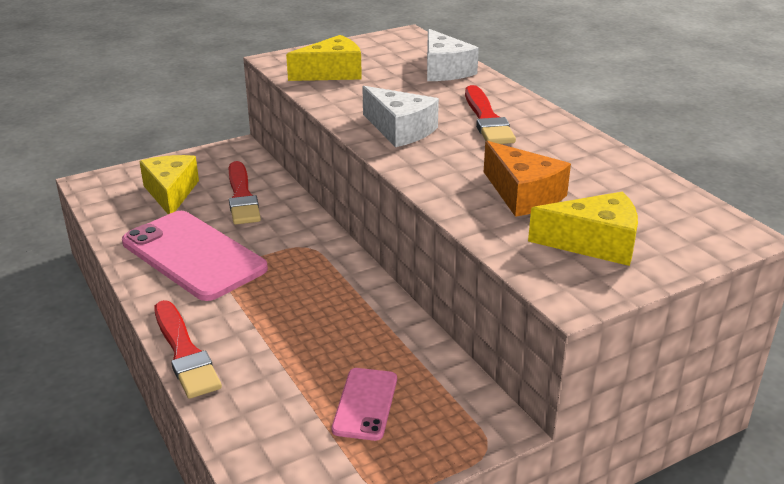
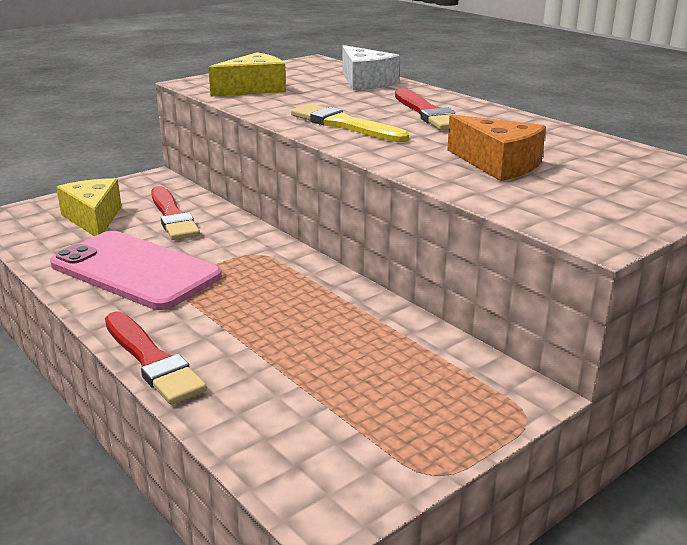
camera: 10 degrees left, 5 degrees down
(365, 404) = (376, 389): pink phone -> none
(400, 130) = (345, 125): white cheese -> yellow brush
(594, 243) = (593, 195): yellow cheese -> none

